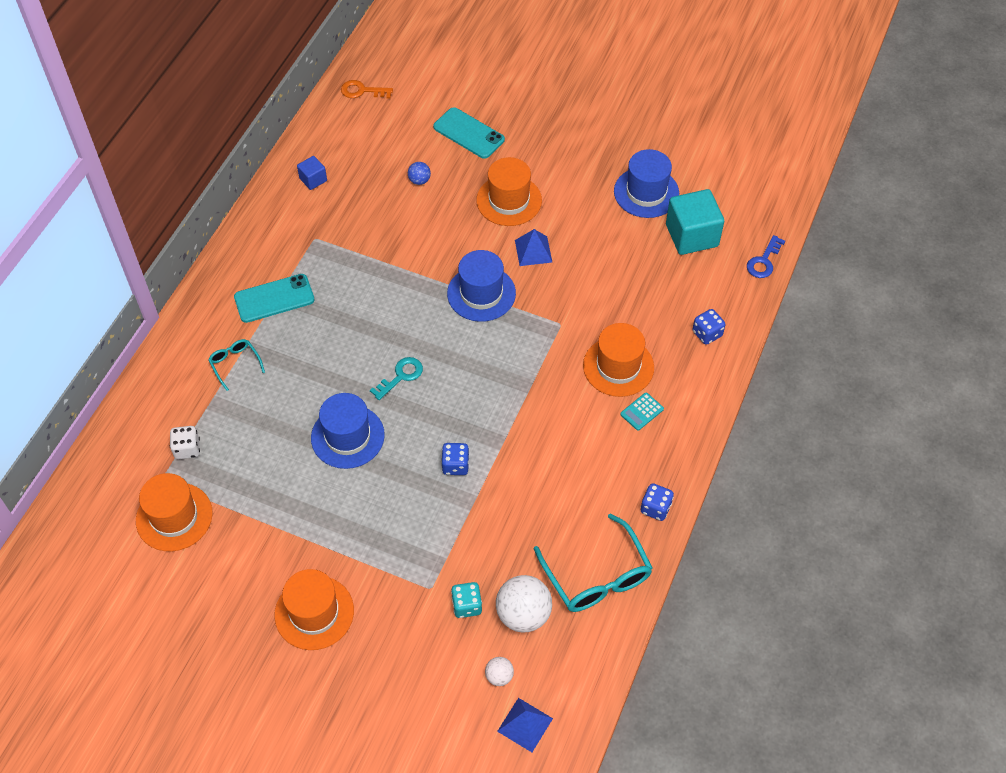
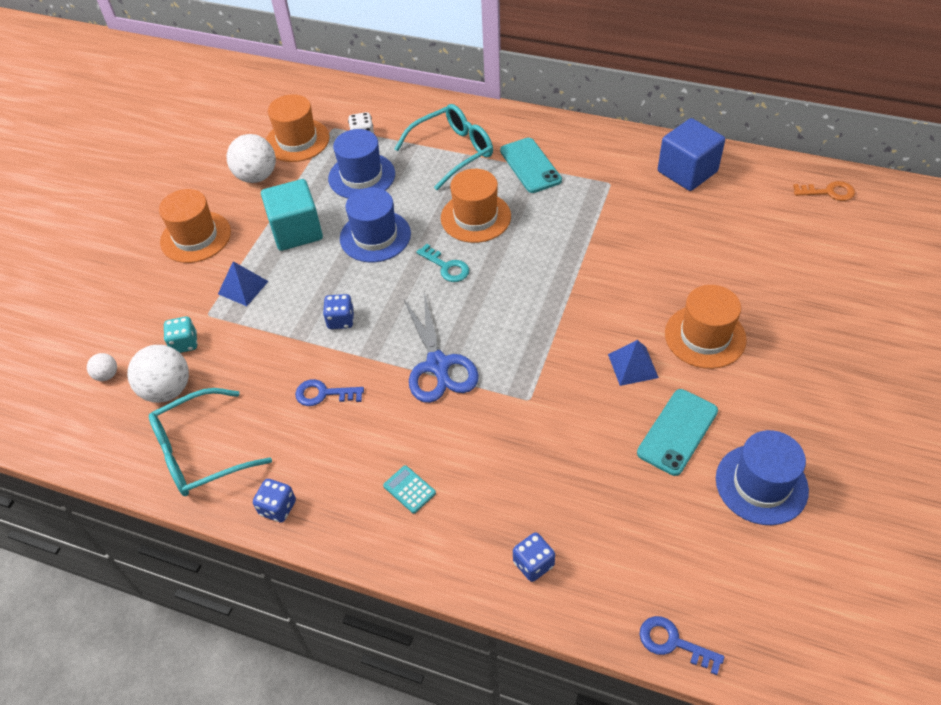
camera: 90 degrees right, 5 degrees down
(227, 556) = (257, 176): none -> white ball
(235, 364) = (452, 151): turquoise glasses -> turquoise glasses, size x1.95
(313, 179) = (687, 171): blue cube -> blue cube, size x2.00
(362, 91) = (828, 192): orange key -> orange key turned 90 degrees clockwise
(419, 180) = (711, 254): blue ball -> none
(468, 133) = (799, 290): turquoise phone -> turquoise phone (677, 432)
(481, 293) = (562, 322): blue hat -> blue hat (361, 176)
(519, 387) = (438, 366): none -> blue scissors
(525, 724) = (54, 399): blue pyramid -> blue pyramid (243, 287)
(541, 477) = (324, 394): none -> blue key
(618, 366) = (473, 462): orange hat -> orange hat (475, 217)
(692, 235) = (698, 543): turquoise cube -> turquoise cube (296, 231)

